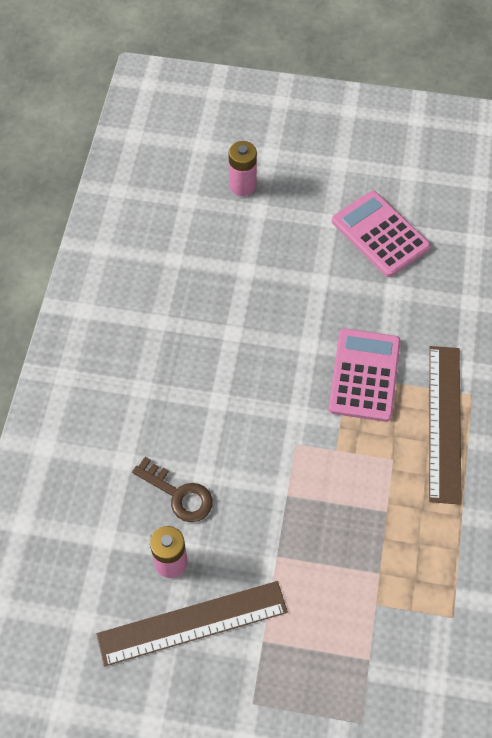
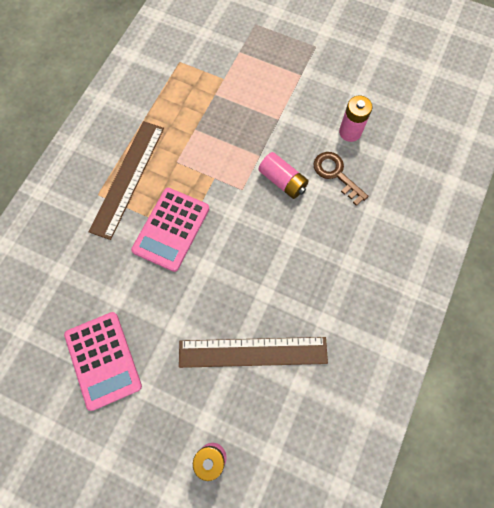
camera: 165 degrees left, 10 degrees up
(192, 623) = (343, 94): brown ruler -> brown ruler (253, 352)
(247, 468) = (282, 181): none -> pink battery

